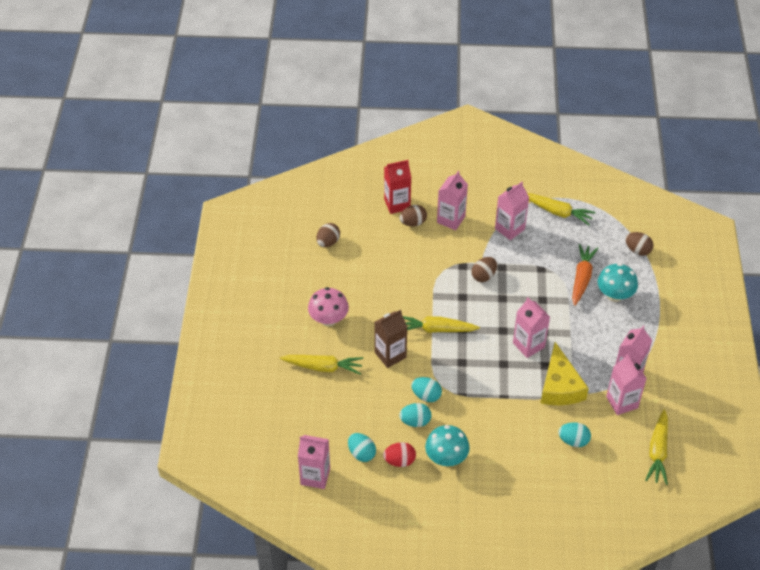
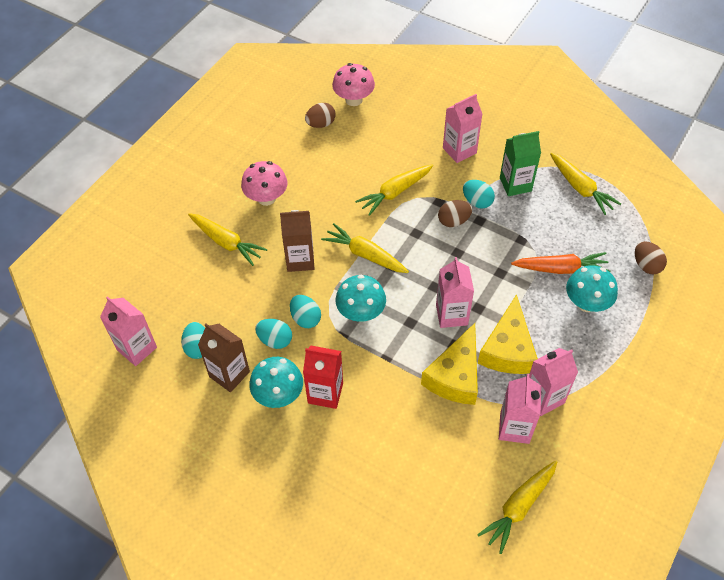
camera: 30 degrees right, 5 degrees up
(340, 211) = (353, 100): none -> pink mushroom
(397, 204) = (415, 114): red carton -> red carton (325, 393)
(399, 461) = (229, 374): red egg -> brown carton
(413, 223) = (418, 138): brown egg -> none
(425, 273) = (395, 192): none -> yellow carrot
(463, 373) = (361, 313): none -> turquoise mushroom
(509, 229) = (515, 184): pink carton -> green carton
(573, 441) = (428, 444): turquoise egg -> turquoise egg (477, 202)
(582, 278) = (560, 268): orange carrot -> orange carrot turned 45 degrees clockwise
(582, 351) = (508, 349): none -> yellow cheese

